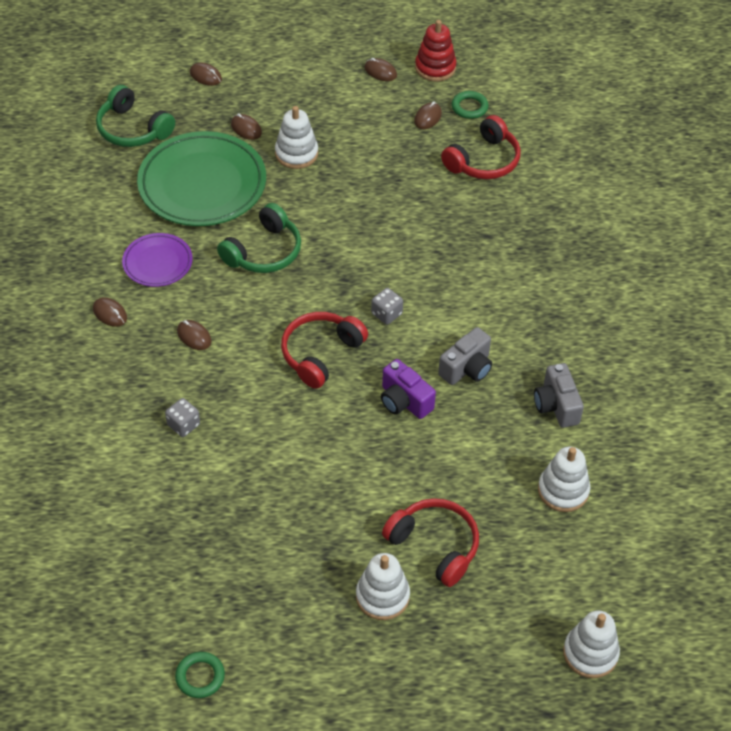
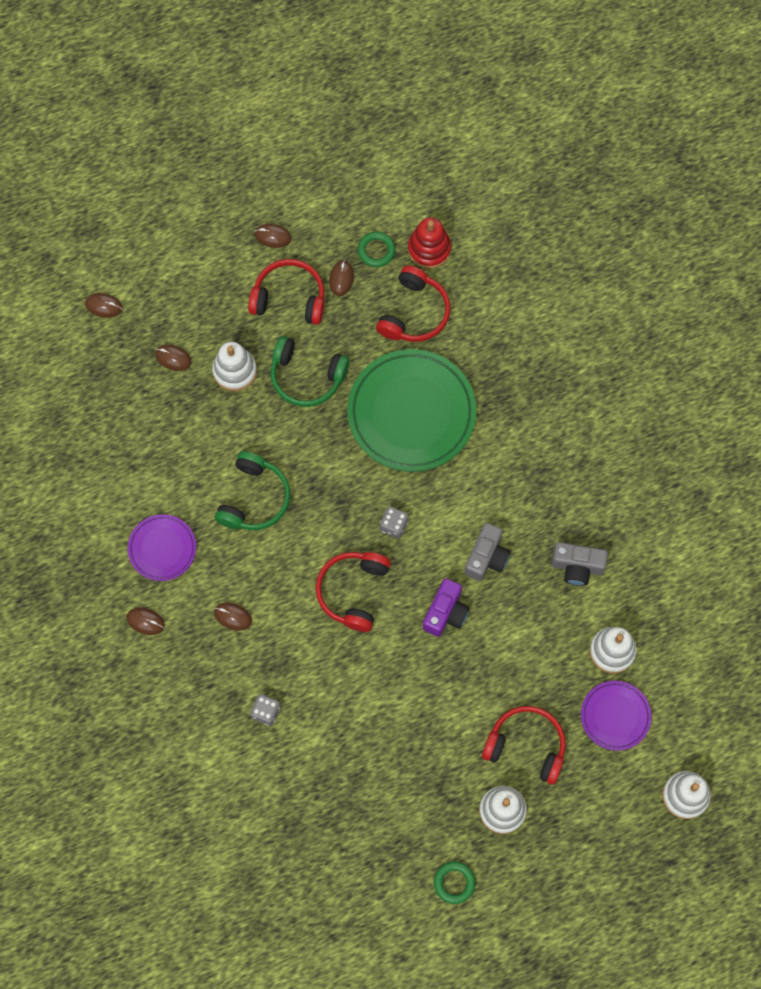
camera: 20 degrees left, 20 degrees up
(133, 129) = (64, 400): green headphones -> green headphones (307, 376)
(200, 676) = (387, 940): green ring -> green ring (454, 883)
(202, 184) = (162, 442): green plate -> green plate (411, 413)
(373, 117) = (289, 298): none -> red headphones
(404, 401) = (445, 613): purple camera -> purple camera turned 90 degrees counterclockwise
(435, 67) = (324, 211): red stacking toy -> red stacking toy (429, 249)
(542, 550) = (615, 716): none -> purple plate
(556, 405) = (577, 567): grey camera -> grey camera turned 45 degrees counterclockwise

